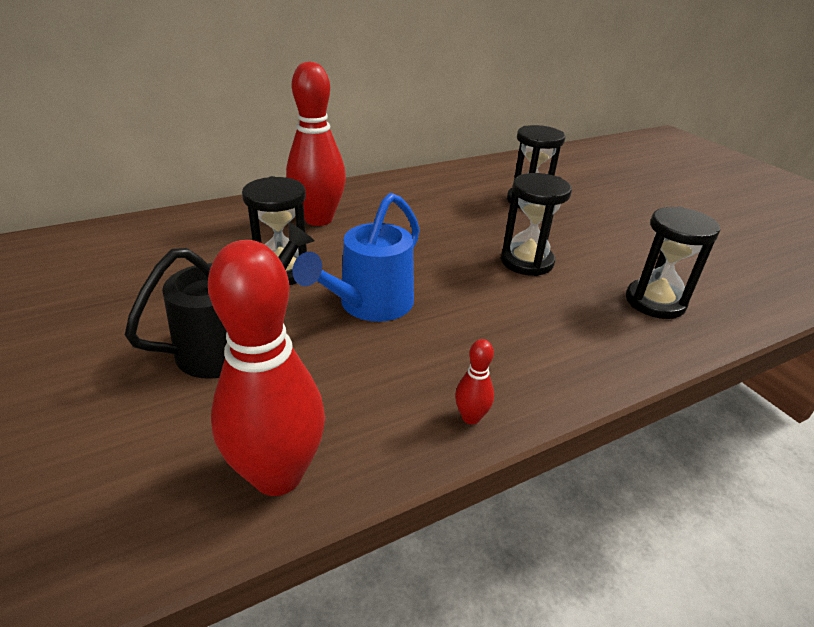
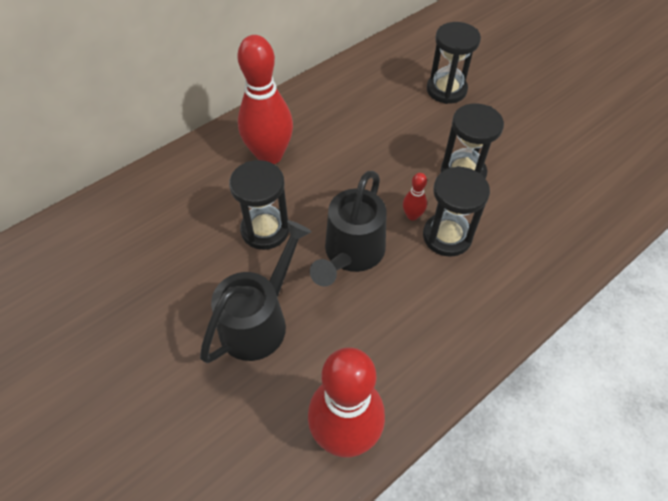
camera: 10 degrees left, 20 degrees up
(369, 305) = (351, 254): blue watering can -> black watering can
(471, 417) = (460, 351): red bowling pin -> red bowling pin (412, 215)
(655, 302) = (571, 199): black hourglass -> black hourglass (447, 236)

